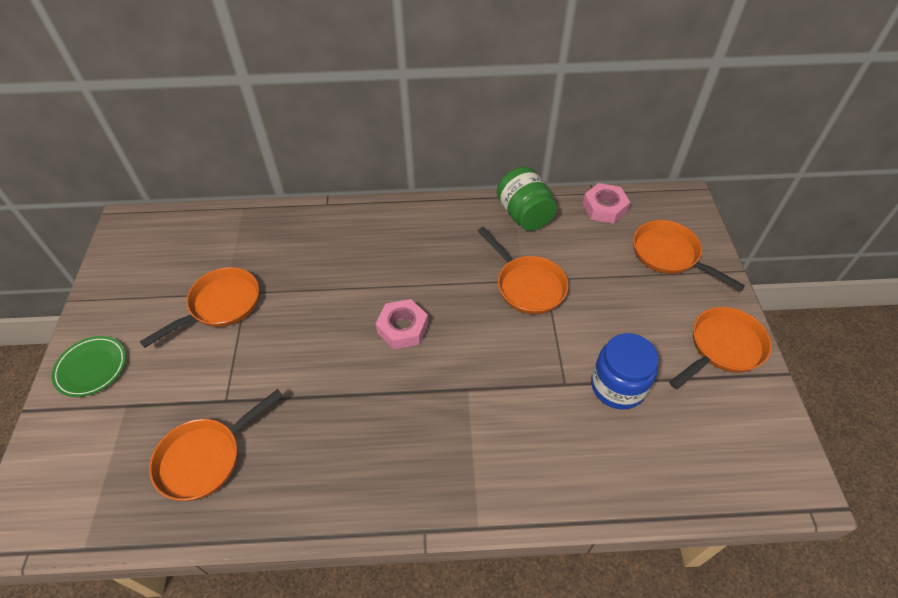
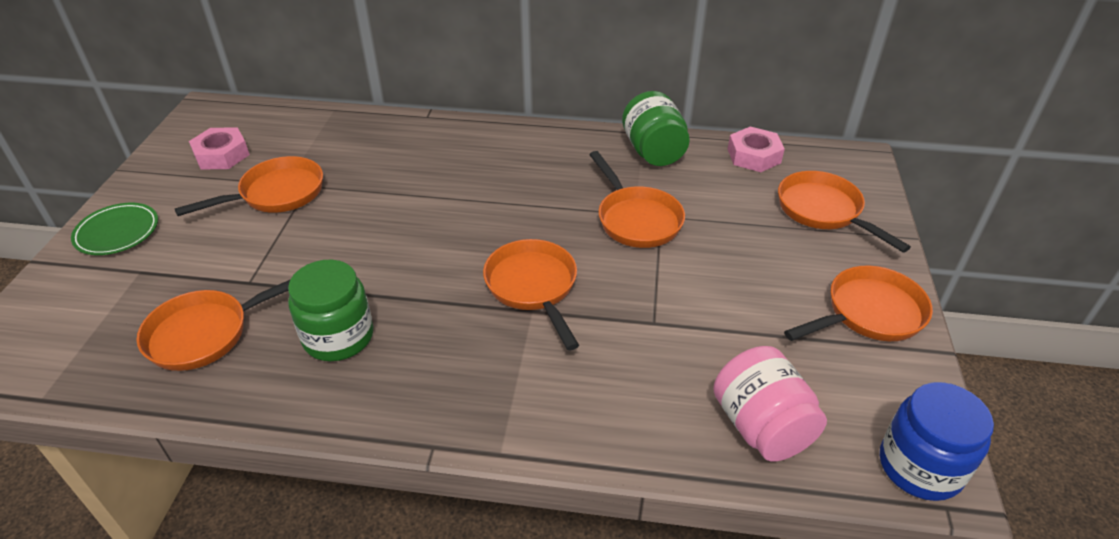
camera: 10 degrees right, 10 degrees down
(318, 442) = (338, 337): none -> green jar
(402, 328) = (474, 241): pink nut -> pink nut (221, 155)
(463, 366) = (533, 287): none -> orange pan
(617, 386) = (720, 334): blue jar -> blue jar (920, 466)
(666, 465) = (761, 426): none -> pink jar

